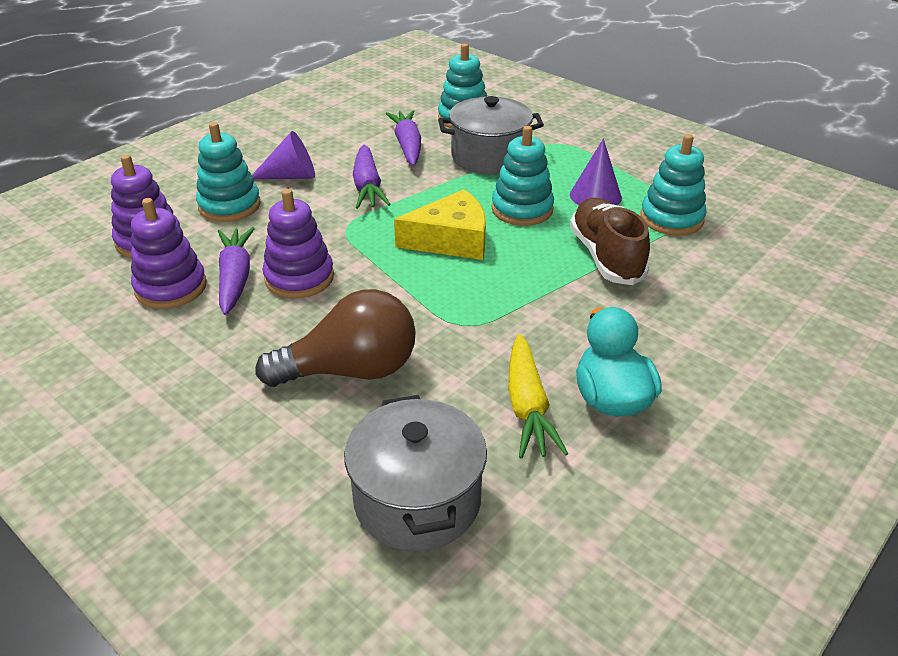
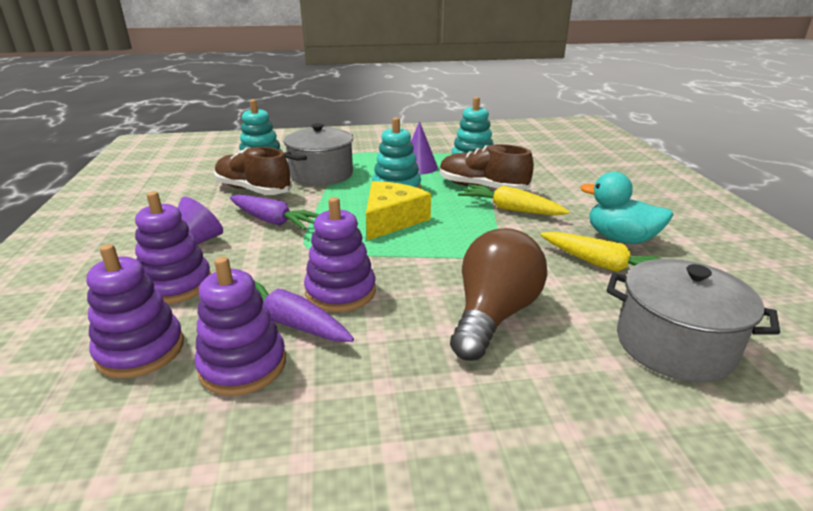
camera: 50 degrees left, 10 degrees down
(229, 206) = (176, 285): turquoise stacking toy -> purple stacking toy
(408, 146) = (253, 190): purple carrot -> brown shoe
(576, 296) = (510, 209): none -> yellow carrot

